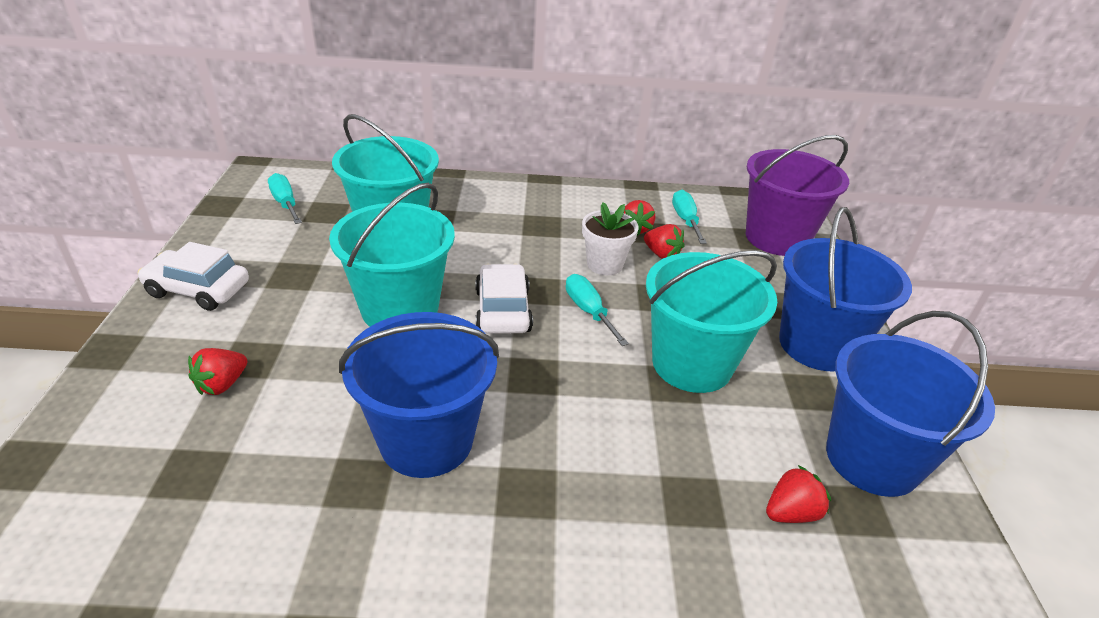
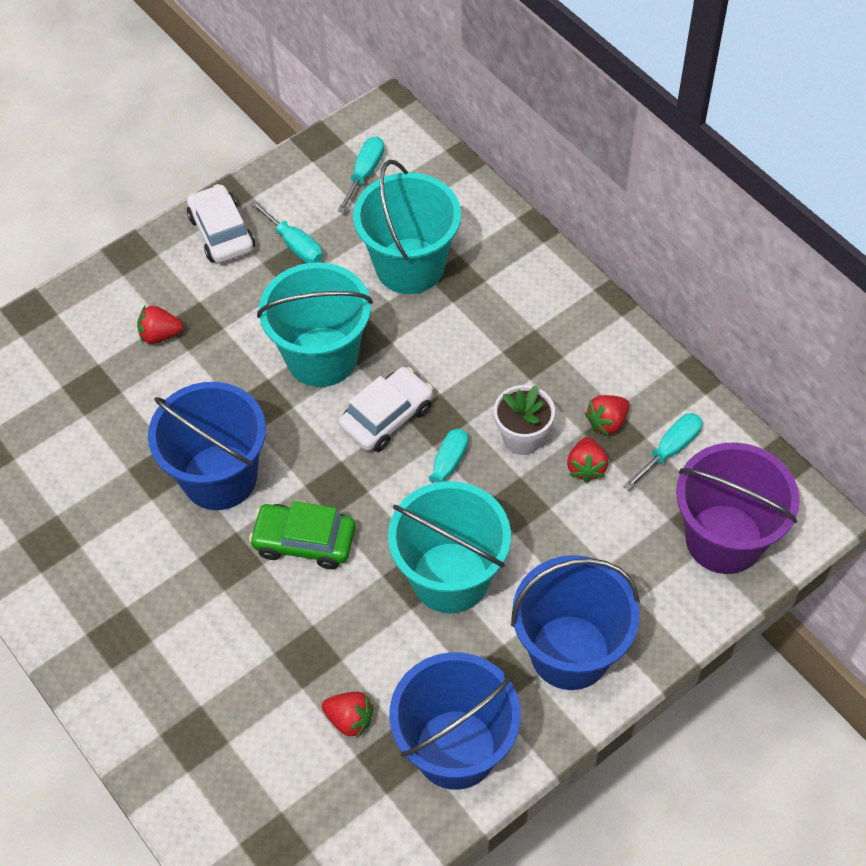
camera: 55 degrees right, 20 degrees up
(280, 263) = (295, 245): none -> turquoise screwdriver
(564, 426) = (304, 541): none -> green car

